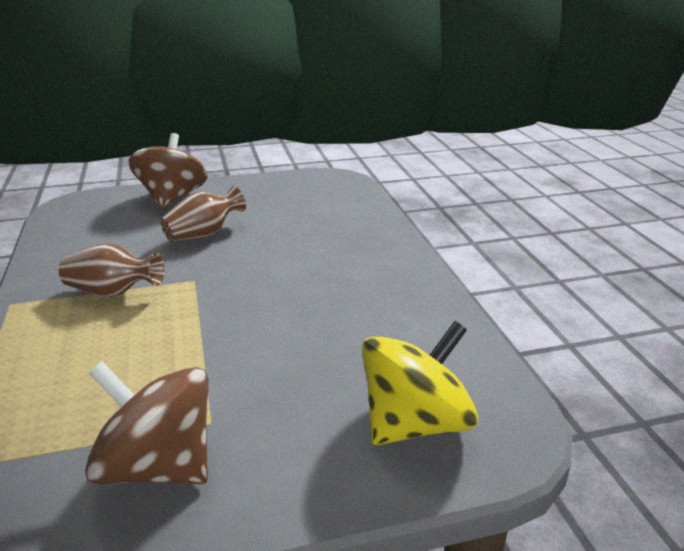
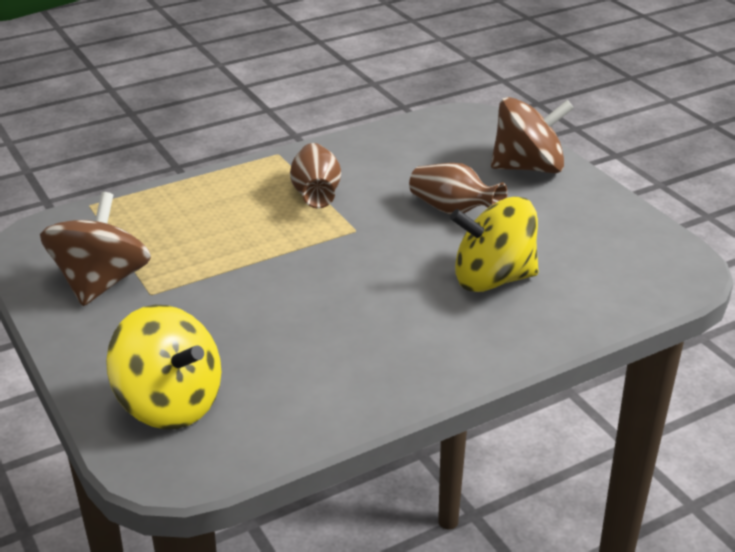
camera: 75 degrees right, 5 degrees up
(308, 235) = (492, 279): none -> yellow spinning top

